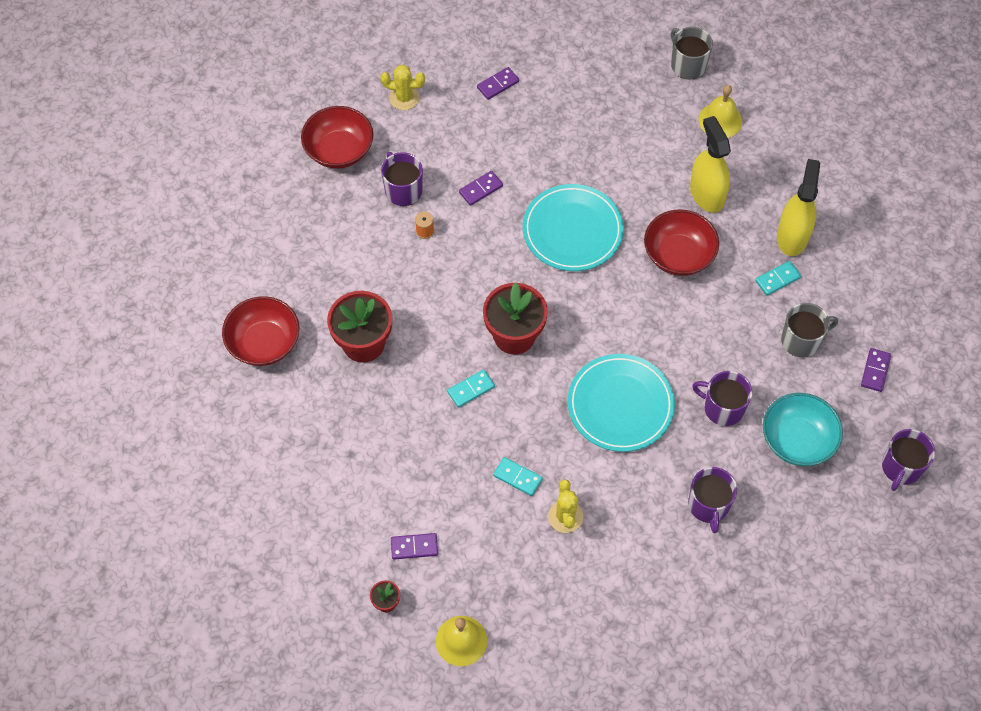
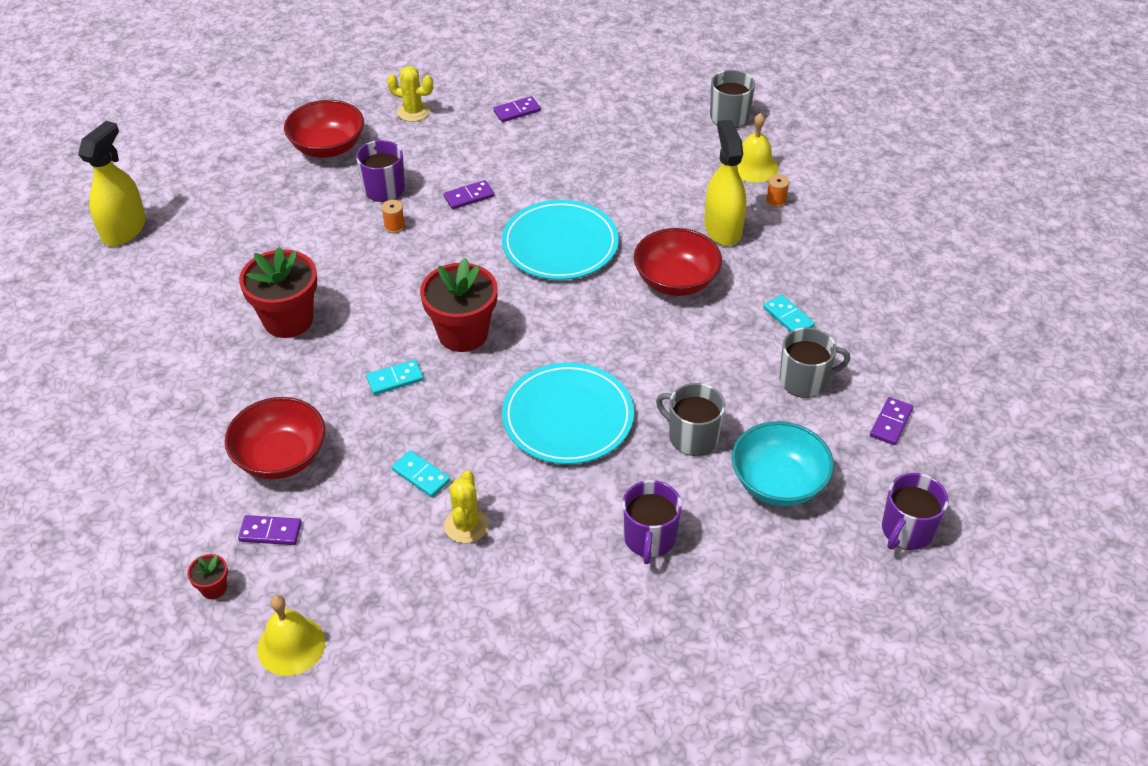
camera: 10 degrees right, 15 degrees down
(264, 343) = (178, 306): red bowl -> red bowl (281, 457)
(722, 408) = (692, 436): purple mug -> grey mug
(746, 156) = (776, 201): none -> orange spool
(777, 279) = (788, 317): turquoise domino -> turquoise domino turned 75 degrees clockwise
(792, 236) = (814, 279): yellow spray bottle -> yellow spray bottle (124, 230)

